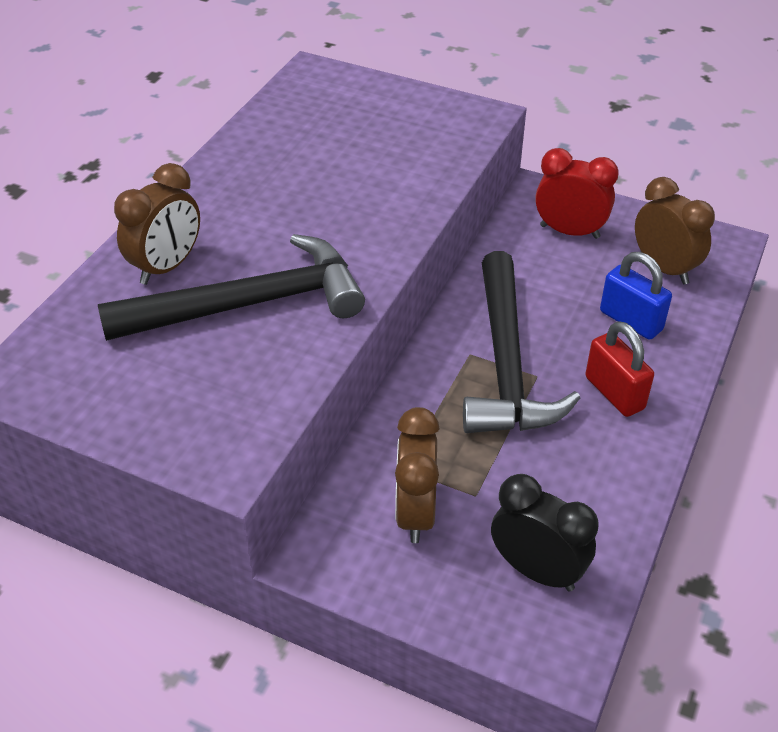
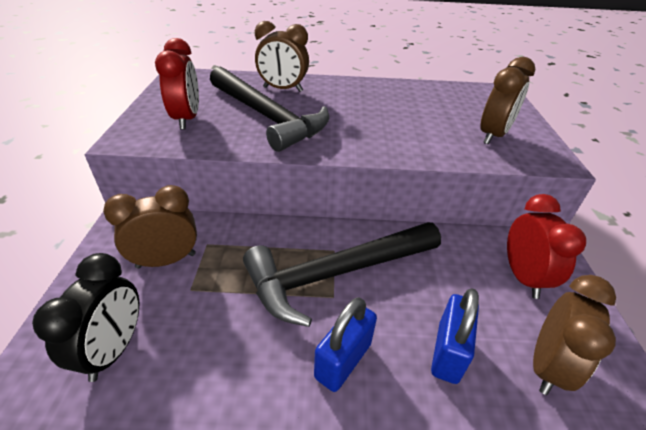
camera: 65 degrees right, 5 degrees down
(203, 391) = (187, 119): none -> red clock
(415, 130) = (493, 135): none -> brown clock
(614, 393) = (343, 360): red padlock -> blue padlock

